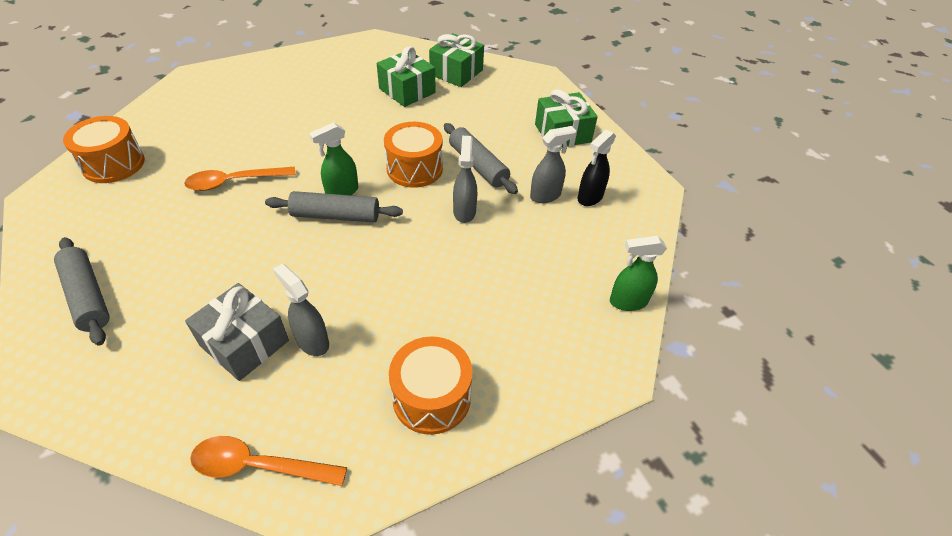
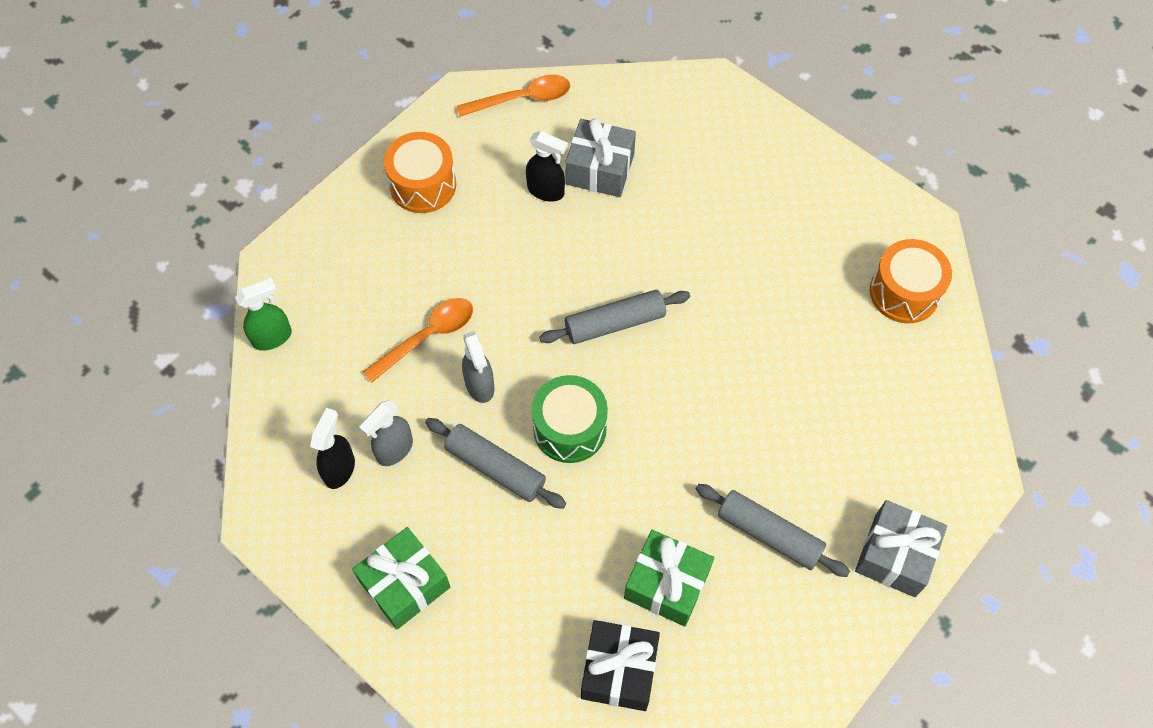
camera: 160 degrees right, 15 degrees up
(87, 296) = (764, 156): grey rolling pin -> grey rolling pin (769, 534)
(234, 182) = (755, 322): orange spoon -> orange spoon (427, 337)
(274, 66) = (895, 555): none -> grey gift
(312, 341) = (546, 191): grey spray bottle -> black spray bottle
(341, 192) = (630, 357): green spray bottle -> none
(414, 168) = (569, 428): orange drum -> green drum
(456, 72) = (619, 670): green gift -> black gift

